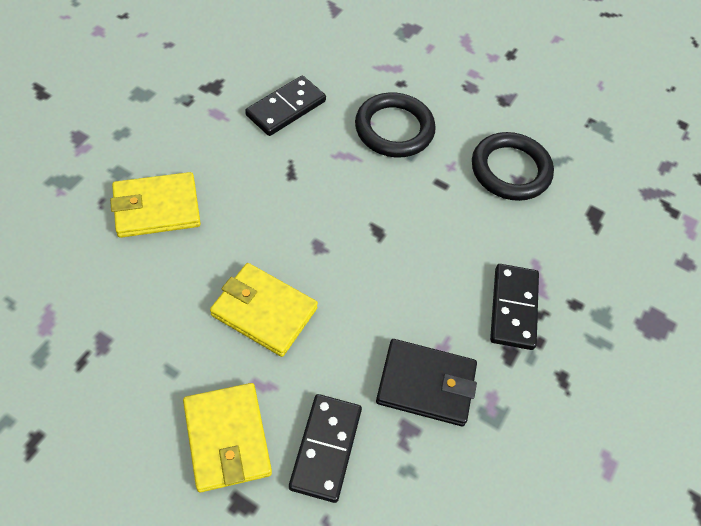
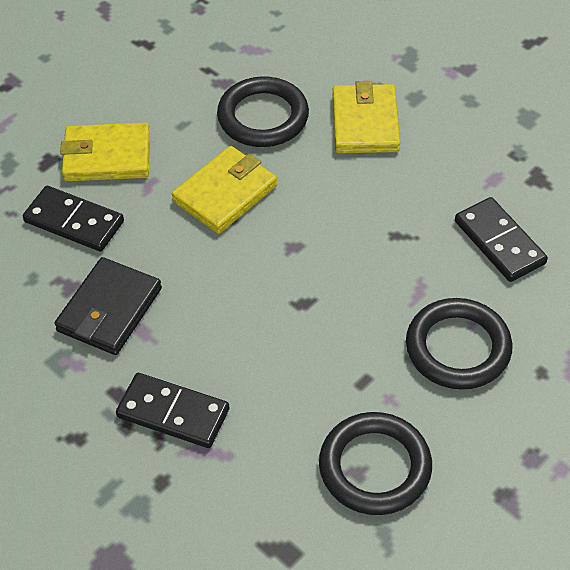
camera: 110 degrees right, 5 degrees down
(154, 295) = (263, 117): none -> black ring

